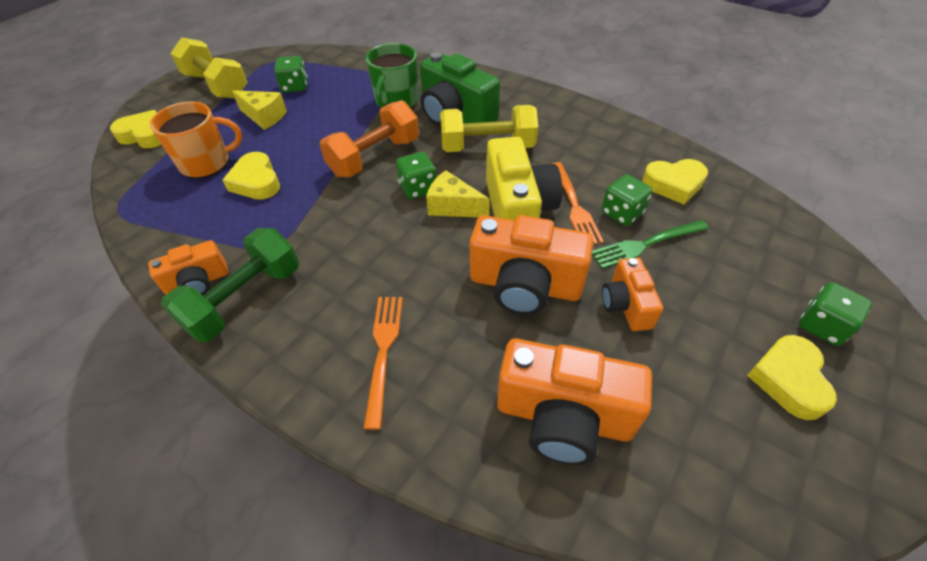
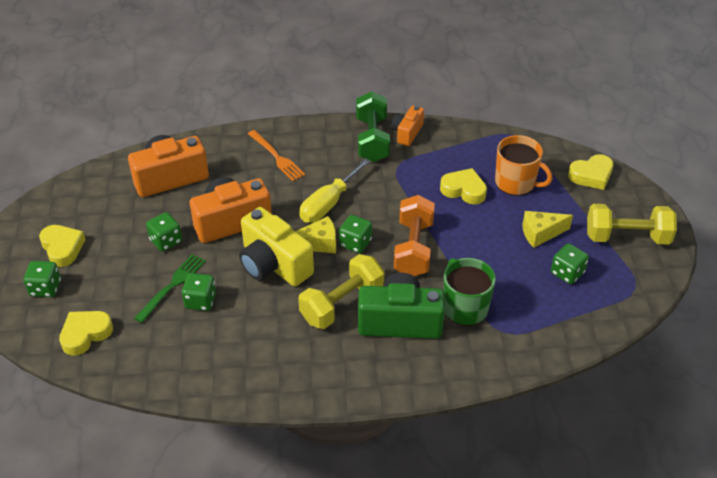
camera: 140 degrees right, 5 degrees down
(206, 163) = (516, 183): orange mug -> orange mug turned 90 degrees counterclockwise
(396, 243) = (328, 204): none -> yellow screwdriver
(574, 206) = (237, 288): orange fork -> none
(626, 305) = (166, 241): orange camera -> green dice
(673, 184) = (174, 348): yellow heart -> yellow heart (85, 334)

